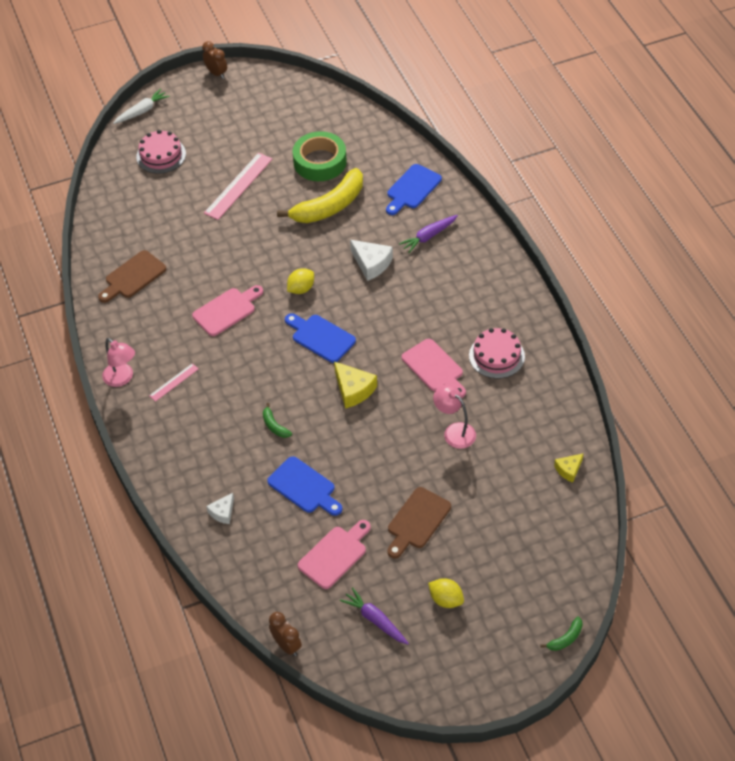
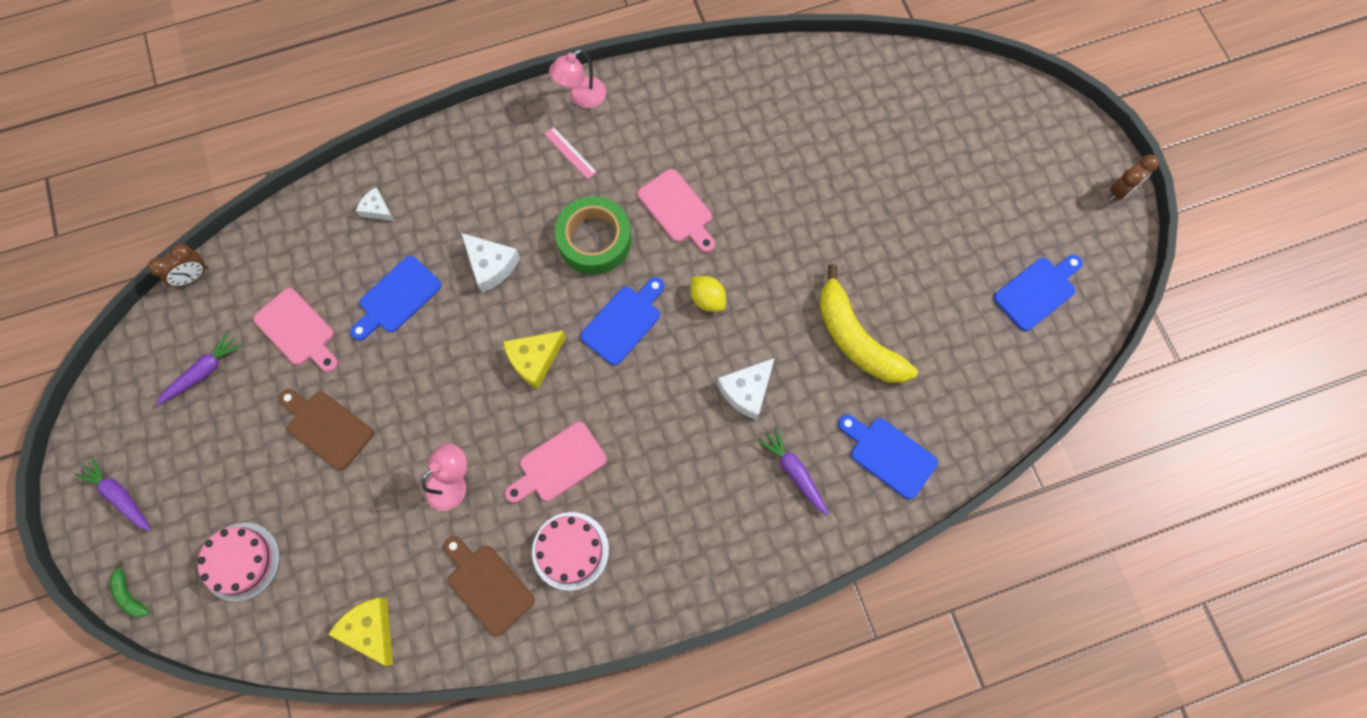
camera: 90 degrees right, 20 degrees up
(133, 276) = (740, 102): brown cutting board -> brown cutting board (487, 585)
(142, 111) = (1038, 99): white carrot -> none
(161, 155) = (953, 125): pink cake -> pink cake (241, 561)
(238, 186) = (896, 221): pink ruler -> none
(274, 426) = (491, 265): green banana -> white cheese
(292, 115) = (1037, 291): none -> blue cutting board
(320, 162) = (943, 328): green tape -> green tape (594, 240)
(446, 599) = (212, 454): yellow lemon -> none
(487, 663) = (120, 496): none -> purple carrot
(569, 470) = (370, 630): yellow cheese -> yellow cheese, size x1.63

